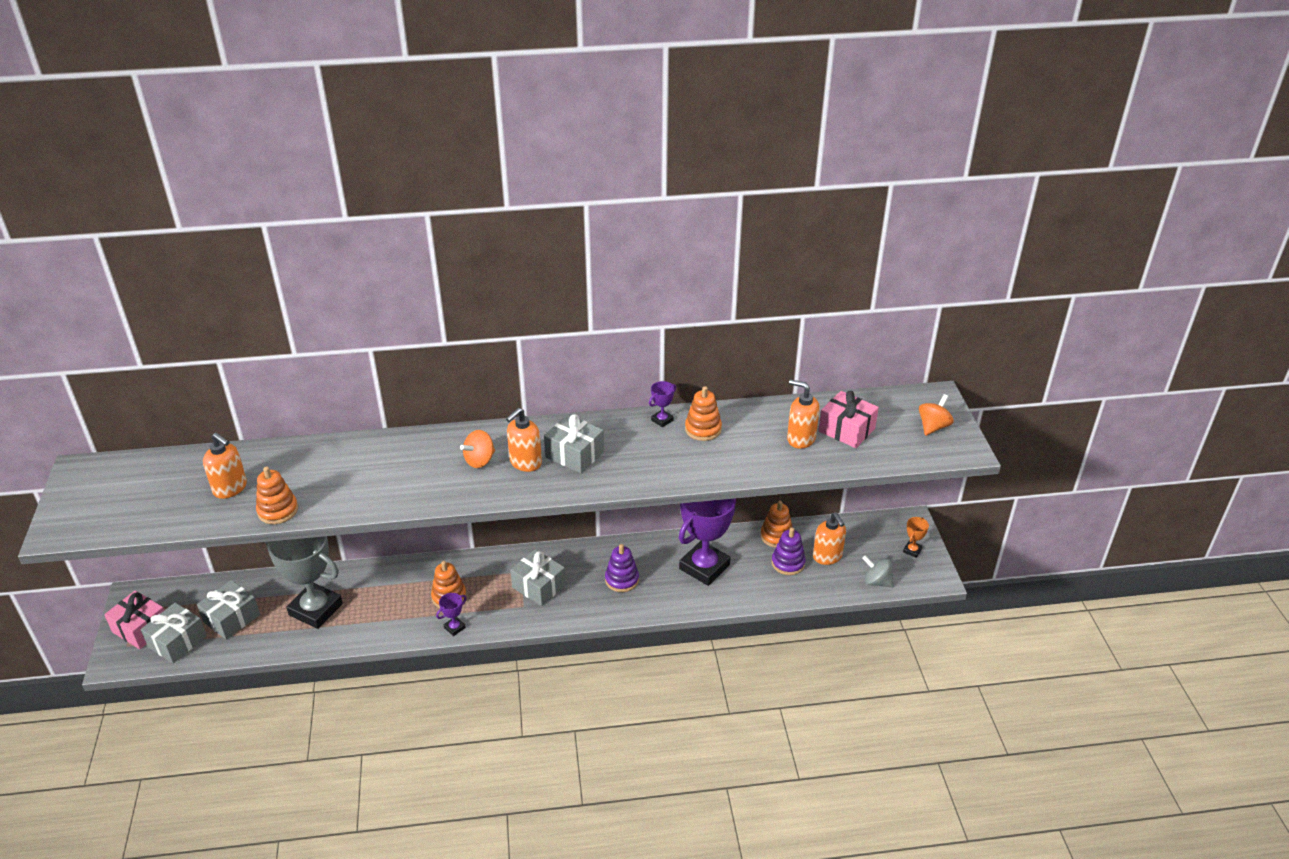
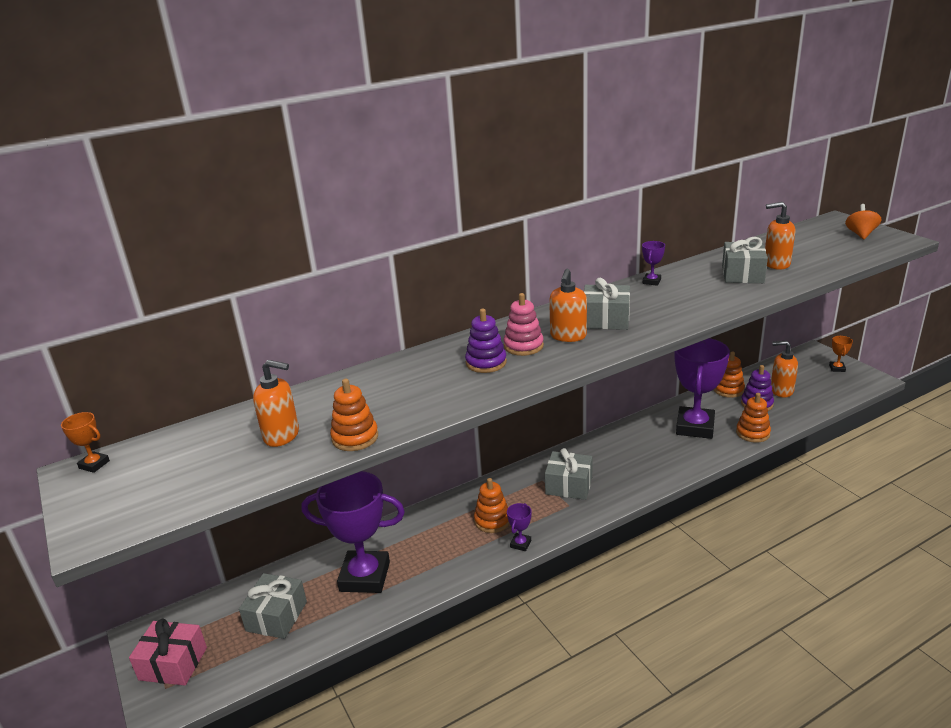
camera: 20 degrees left, 10 degrees down
(93, 467) = (94, 464): none -> orange trophy
(177, 641) = (227, 661): grey gift -> grey gift (742, 274)
(315, 609) = (365, 576): grey trophy -> purple trophy
(479, 460) = (523, 346): orange spinning top -> pink stacking toy
(622, 580) = (636, 457): purple stacking toy -> purple stacking toy (486, 363)
(703, 429) = (692, 278): orange stacking toy -> orange stacking toy (752, 433)
(827, 556) = (781, 391): orange soap dispenser -> orange soap dispenser turned 150 degrees clockwise
(846, 430) = (802, 251): pink gift -> none
(876, 581) = (835, 395): grey spinning top -> none

